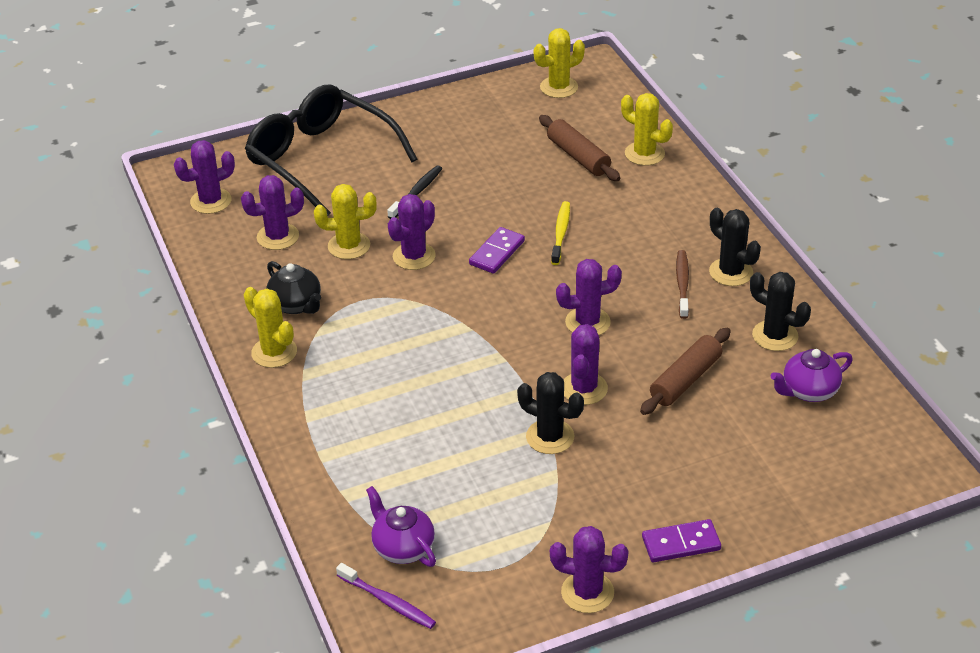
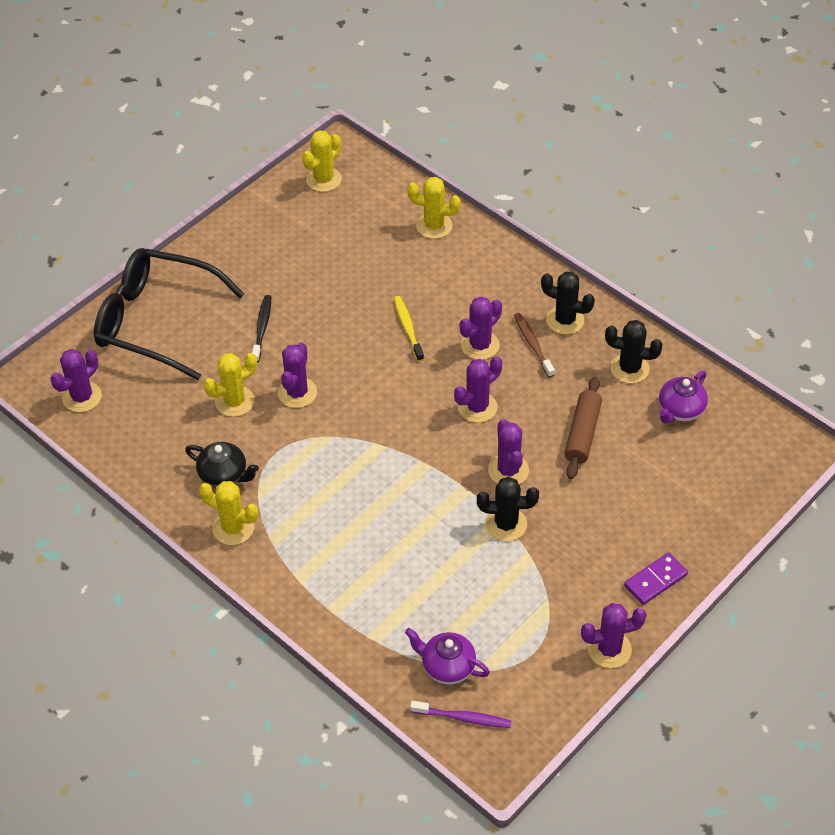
camera: 25 degrees left, 10 degrees up
(278, 237) = (166, 413): purple cactus -> purple cactus (480, 345)
(497, 253) = (365, 365): purple domino -> none
(578, 156) = (380, 246): brown rolling pin -> none

